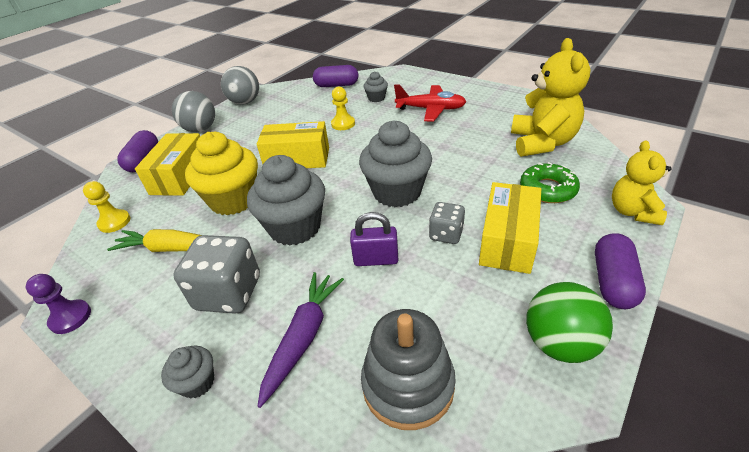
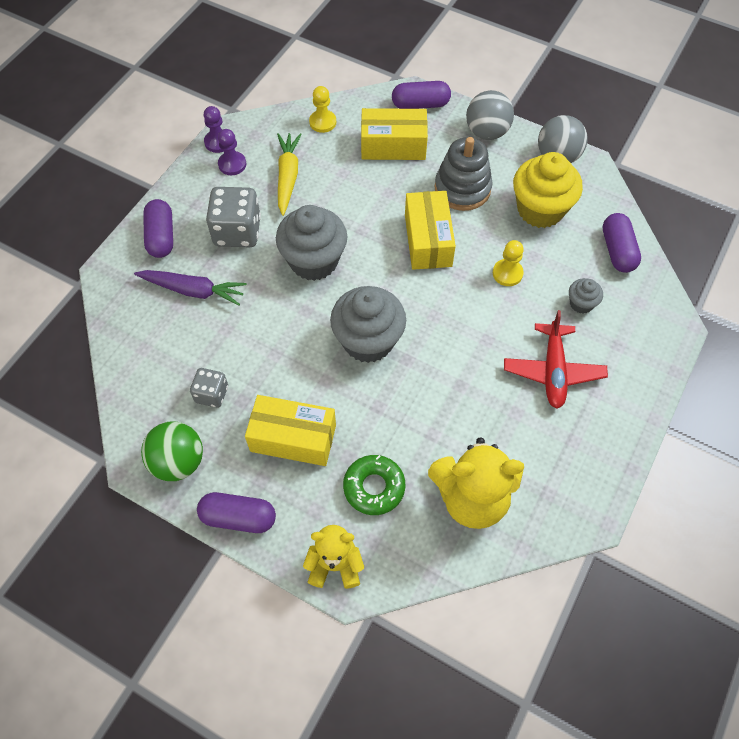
camera: 80 degrees right, 20 degrees up
(119, 301) = (232, 164): none -> purple pawn
(197, 382) = (161, 236): grey cupcake -> purple capsule
(233, 200) = (354, 202): yellow cupcake -> yellow cupcake (540, 210)
(376, 259) = (271, 330): purple padlock -> none
(408, 384) = (151, 360): grey stacking toy -> grey stacking toy (462, 189)
(446, 234) = (303, 386): grey dice -> grey dice (211, 394)

